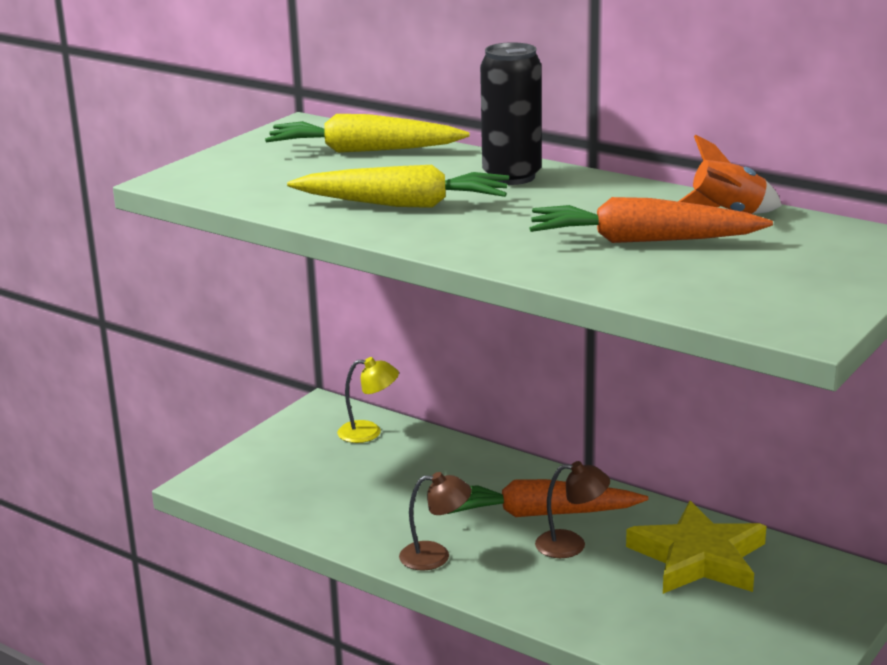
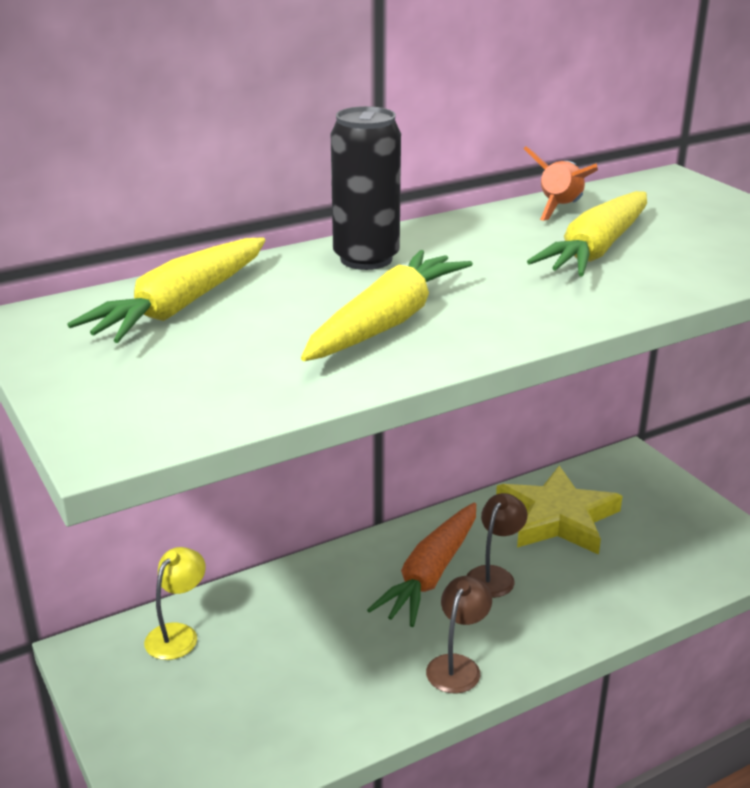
camera: 65 degrees left, 5 degrees up
(643, 241) = (596, 250): orange carrot -> yellow carrot

